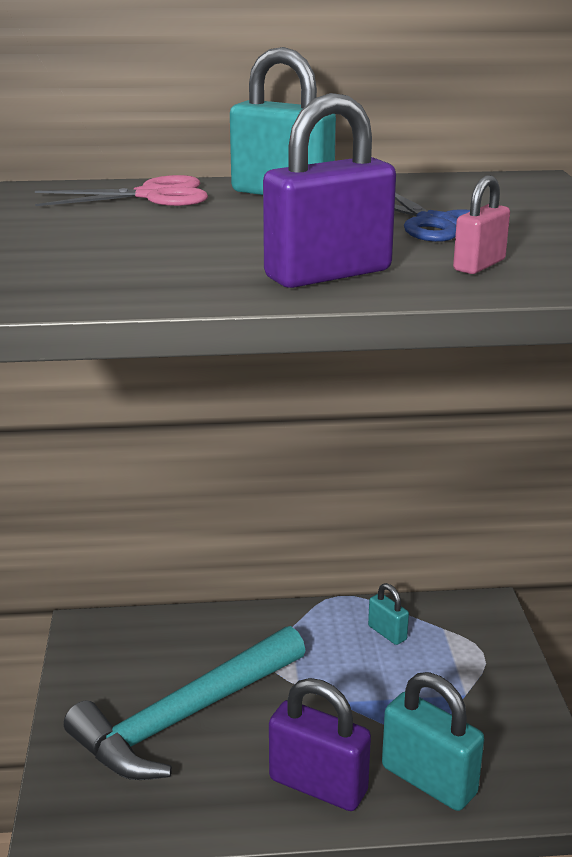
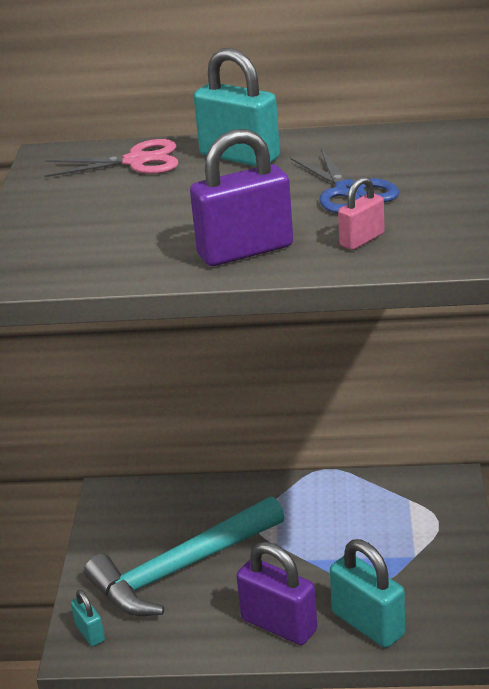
camera: 10 degrees right, 5 degrees up
(387, 633) = (359, 502): turquoise padlock -> turquoise padlock (90, 633)

